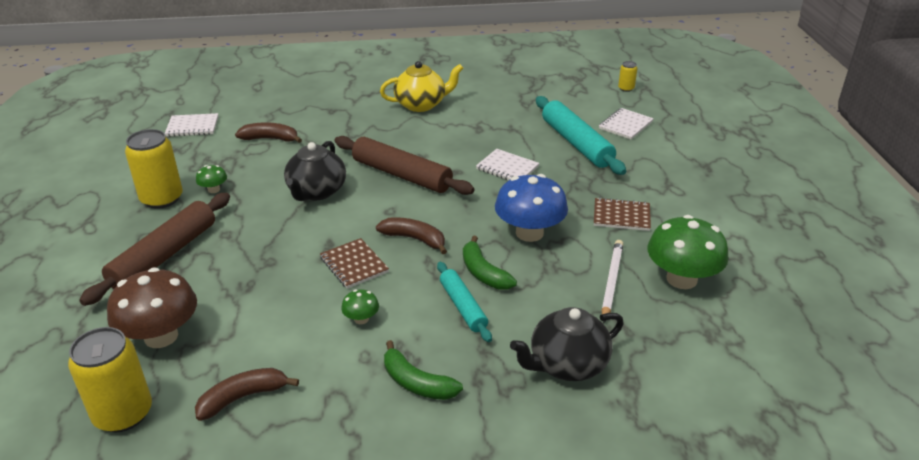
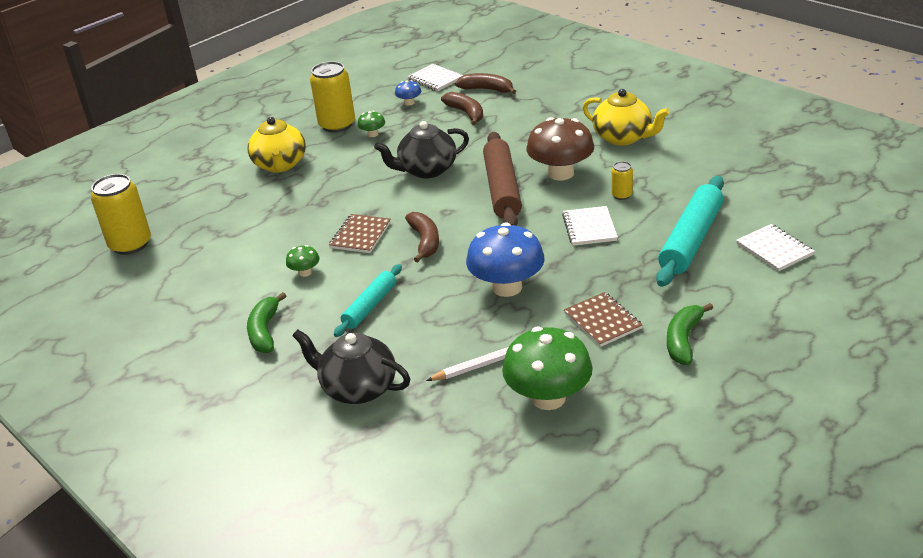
camera: 55 degrees right, 0 degrees up
(161, 336) = (205, 213): brown mushroom -> brown mushroom (561, 173)
(164, 256) = (280, 165): brown rolling pin -> yellow teapot
(202, 153) = (409, 103): none -> blue mushroom
(243, 397) = (183, 274): brown banana -> brown banana (487, 89)
(483, 273) = (423, 294): green banana -> green banana (683, 340)
(625, 125) = (774, 249): white notebook -> white notebook turned 60 degrees clockwise
(626, 88) = (853, 215): yellow can -> yellow can (621, 195)

